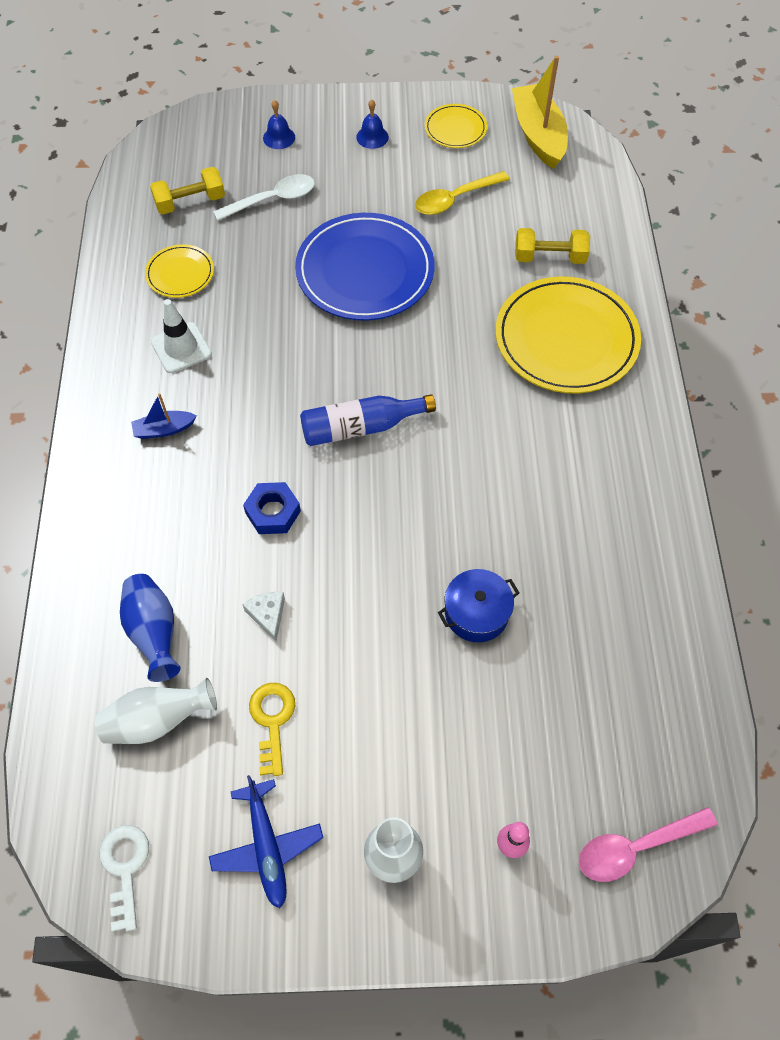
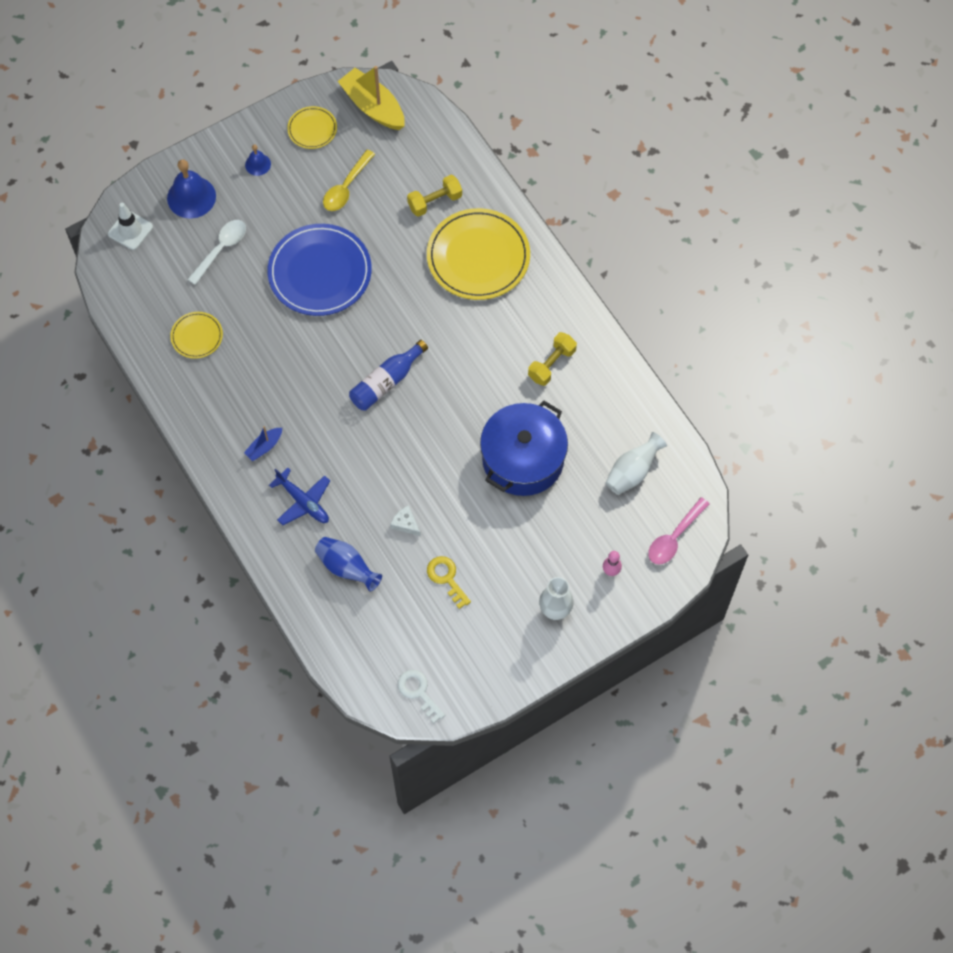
camera: 30 degrees left, 5 degrees up
(157, 720) = (383, 612): white vase -> white vase (632, 472)
(181, 348) = (236, 388): white traffic cone -> white traffic cone (130, 230)
(190, 202) = (165, 279): yellow dumbbell -> yellow dumbbell (551, 364)
(267, 846) = (485, 641): blue plane -> blue plane (303, 501)
(273, 512) = (368, 463): blue nut -> none
(279, 137) = (191, 197): blue bell -> blue bell, size x1.88
(476, 613) = (523, 459): blue pot -> blue pot, size x1.96

